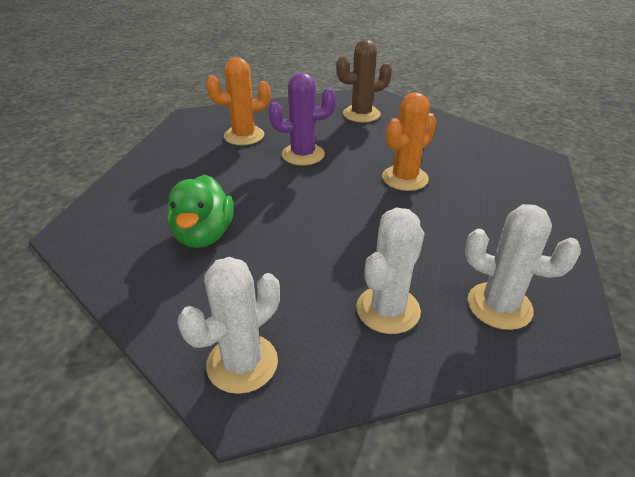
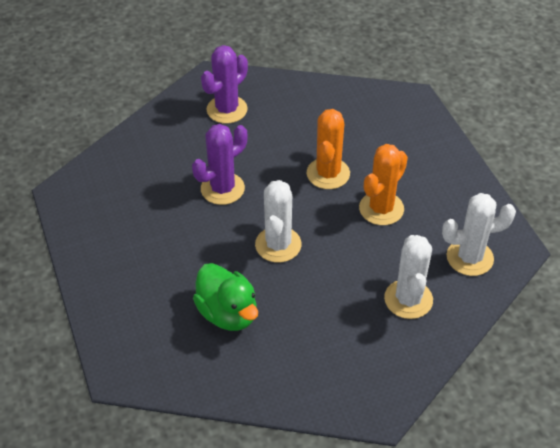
camera: 35 degrees left, 10 degrees up
(242, 363) = (355, 387): white cactus -> white cactus (278, 245)
(244, 136) = (145, 192): orange cactus -> orange cactus (381, 209)
(361, 114) = (227, 109): brown cactus -> purple cactus

